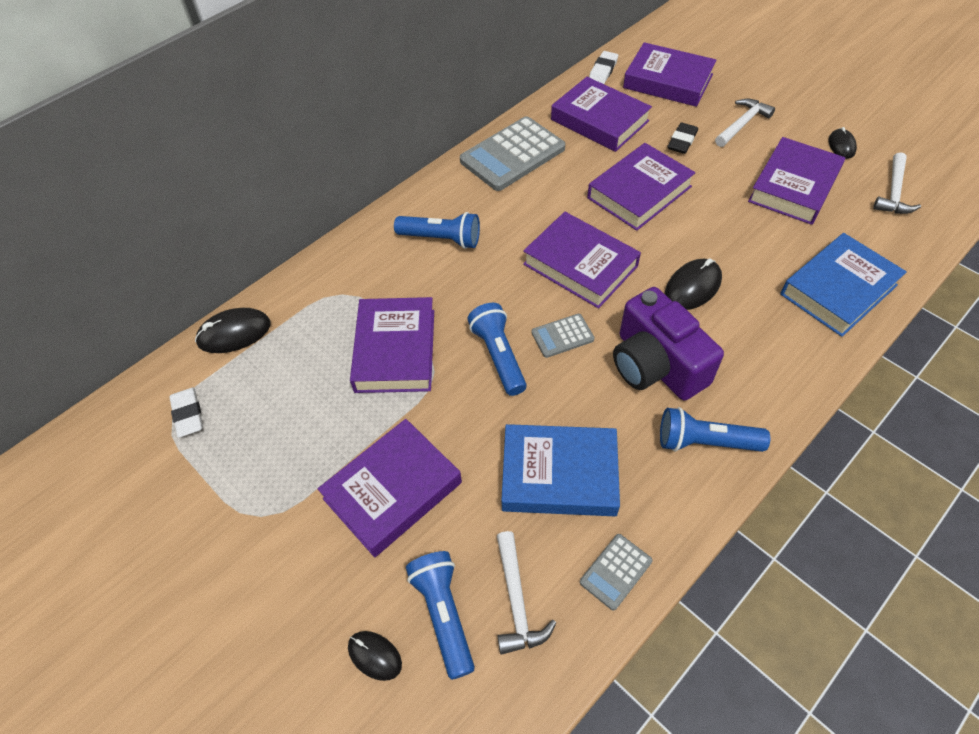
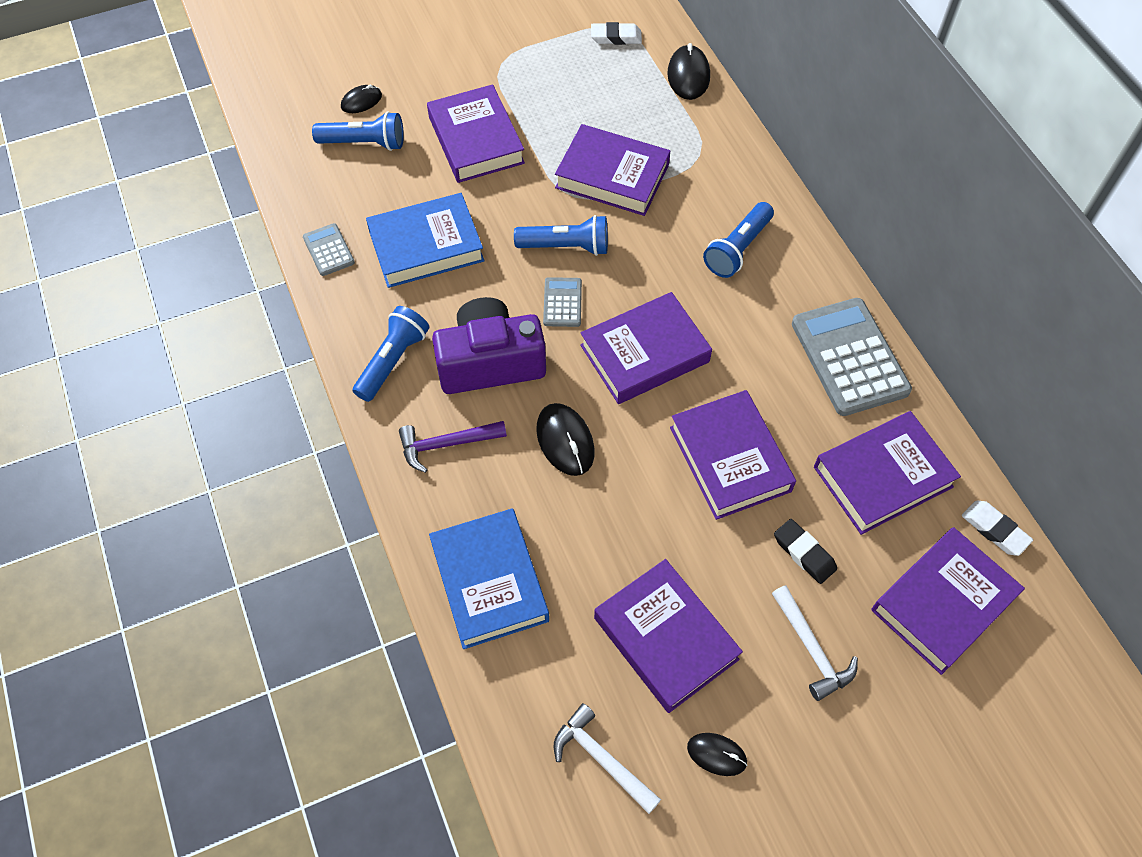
camera: 110 degrees right, 5 degrees up
(517, 601) = (346, 185): white hammer -> none
(559, 474) = (426, 246): blue book -> blue book turned 45 degrees clockwise
(754, 363) = (446, 444): none -> purple hammer

